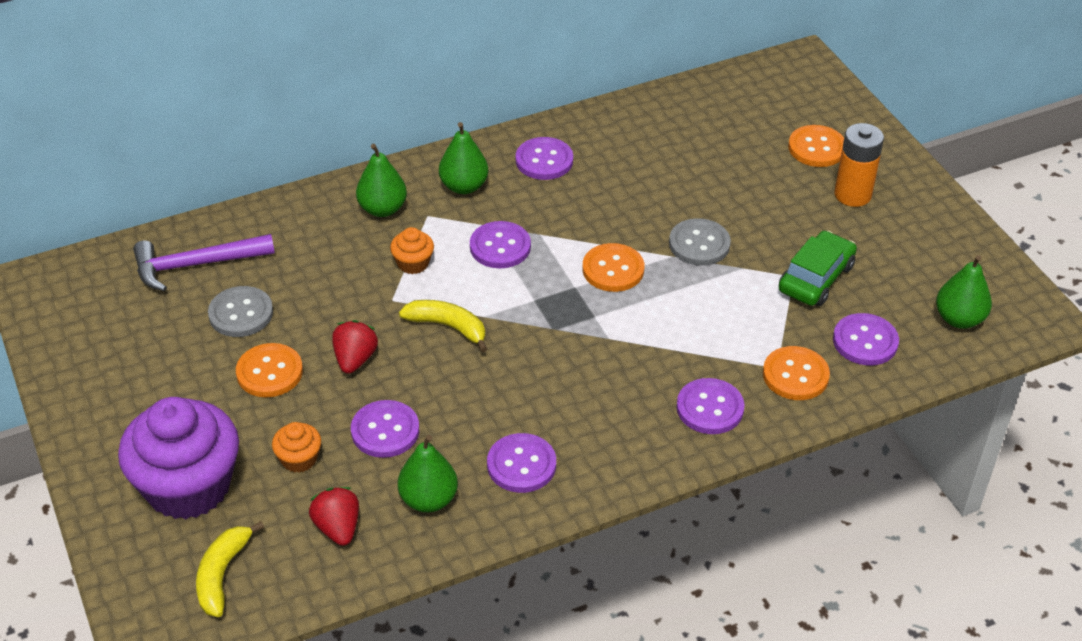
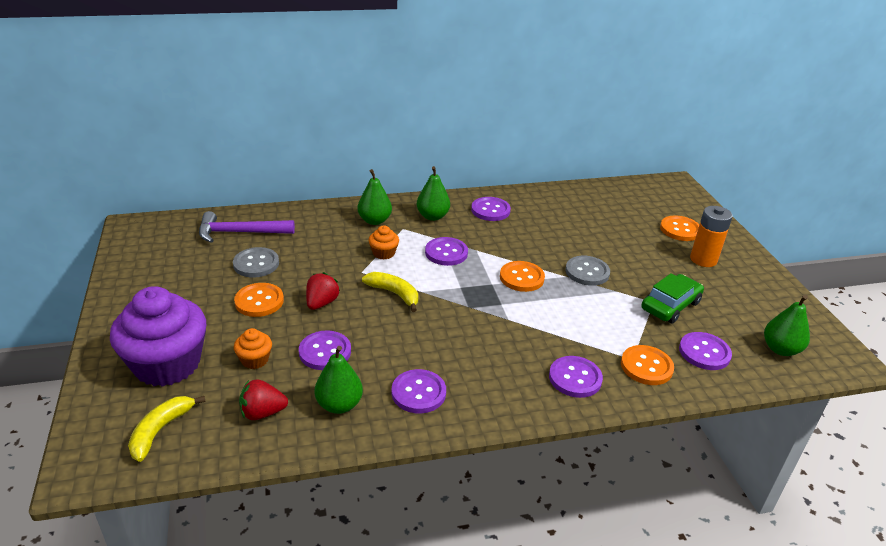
camera: 10 degrees right, 10 degrees down
(338, 528) = (262, 413): red strawberry -> red strawberry turned 90 degrees counterclockwise

